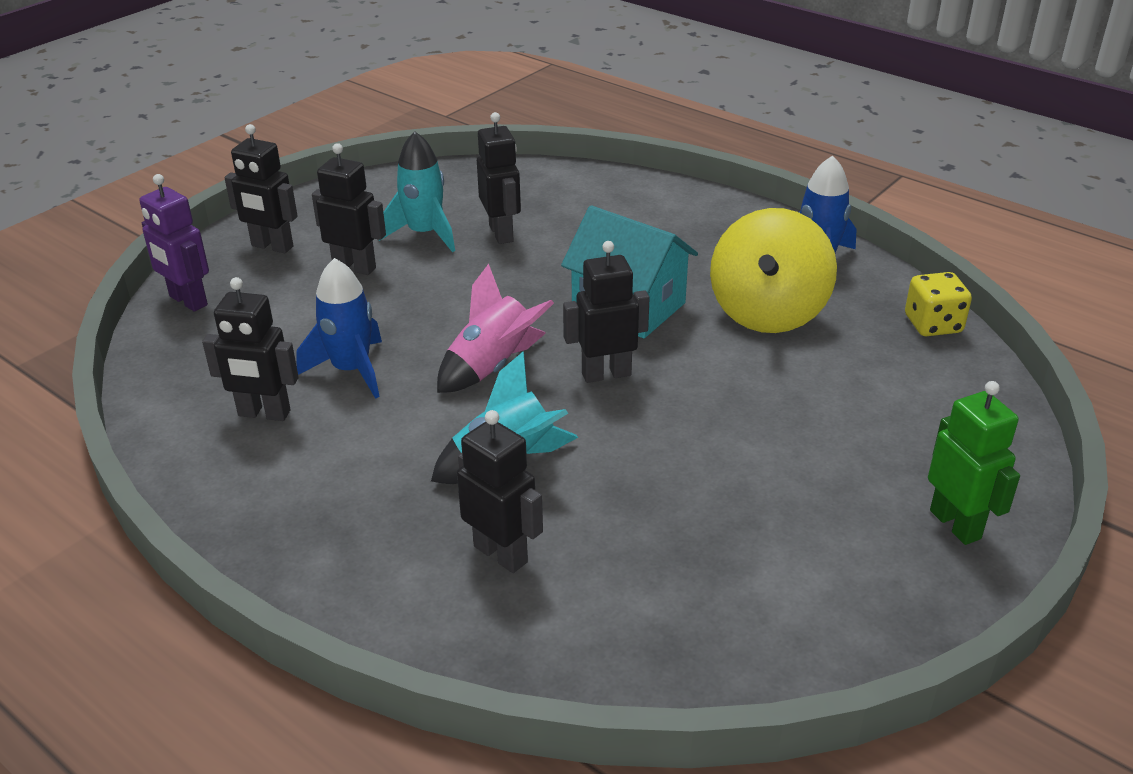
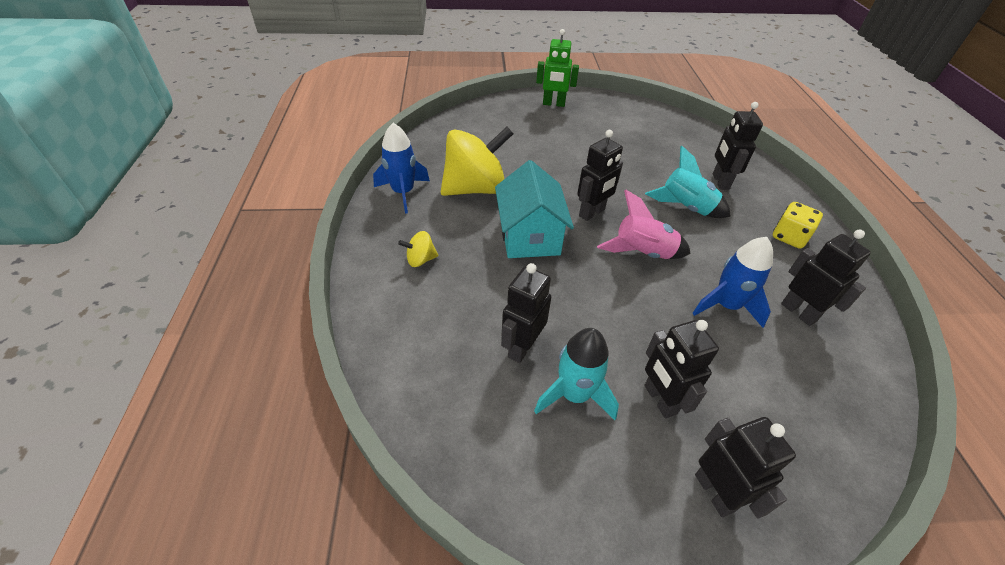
camera: 135 degrees left, 10 degrees up
(188, 301) = (826, 470): purple robot -> none
(606, 374) = (592, 213): black robot -> black robot turned 75 degrees counterclockwise
(681, 229) = (420, 260): none -> yellow spinning top
(933, 324) = (428, 142): yellow dice -> yellow dice (789, 237)
(955, 524) = (553, 104): green robot -> green robot turned 105 degrees counterclockwise

